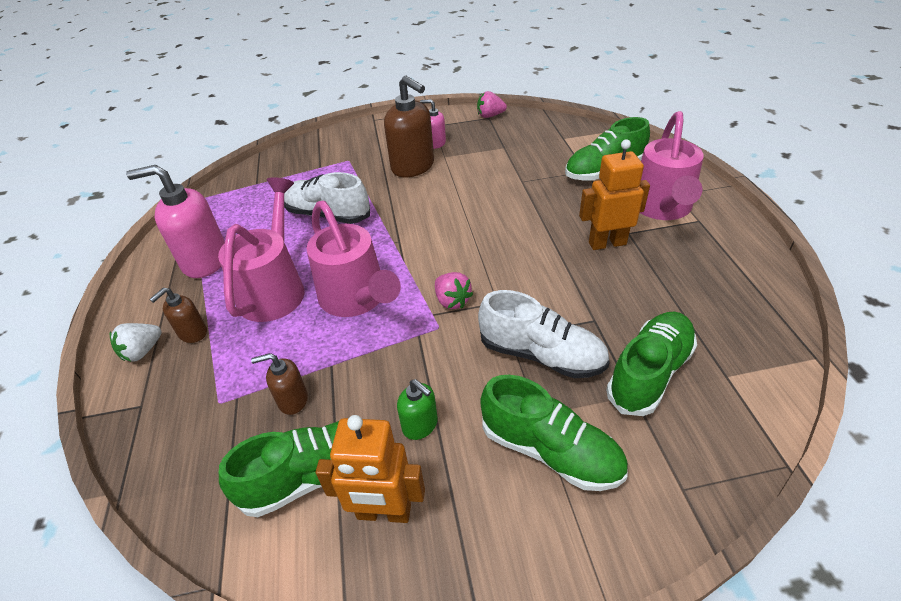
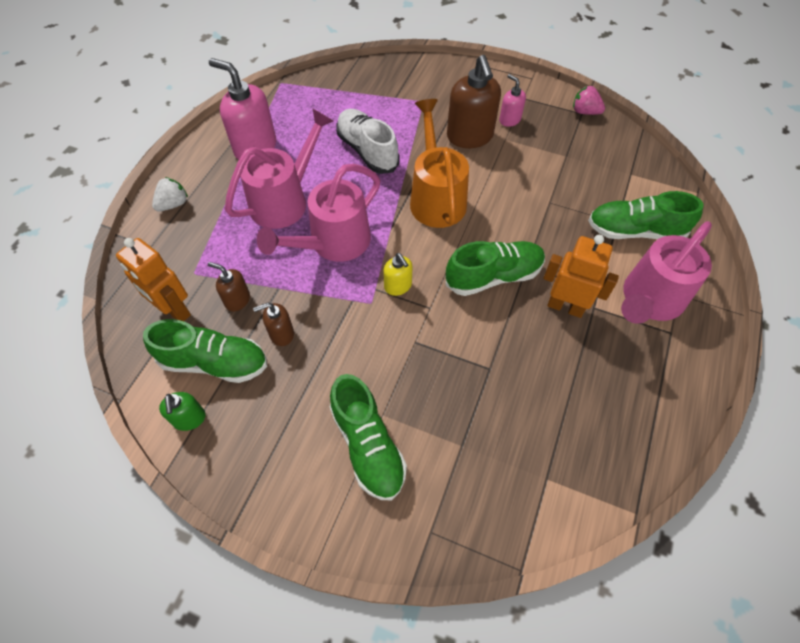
camera: 30 degrees right, 15 degrees up
(142, 351) = (173, 204): white strawberry -> white strawberry turned 150 degrees clockwise
(192, 333) = (211, 207): brown soap dispenser -> brown soap dispenser (281, 334)
(357, 299) = (333, 243): pink watering can -> pink watering can turned 45 degrees clockwise
(384, 512) = (236, 414): orange robot -> orange robot (174, 310)
(420, 425) = (301, 370): green soap dispenser -> green soap dispenser (189, 419)
(424, 219) = (436, 197): none -> orange watering can
(452, 301) = (398, 286): pink strawberry -> yellow soap dispenser
(541, 354) = (424, 371): white shoe -> none
(649, 373) = (490, 437): green shoe -> green shoe (493, 276)

